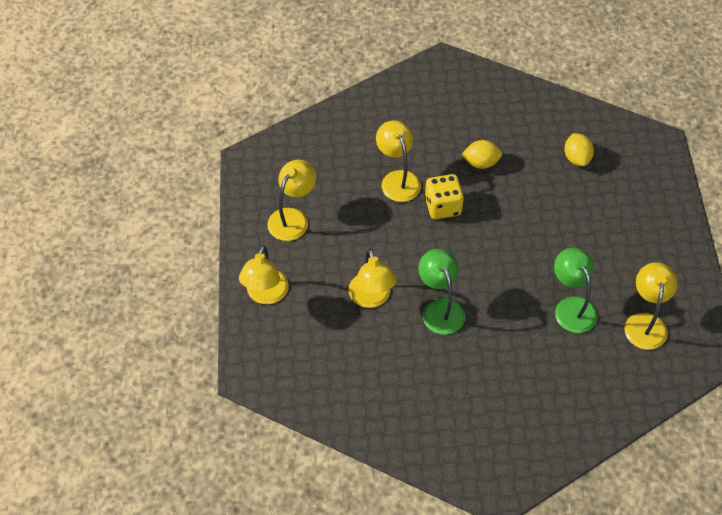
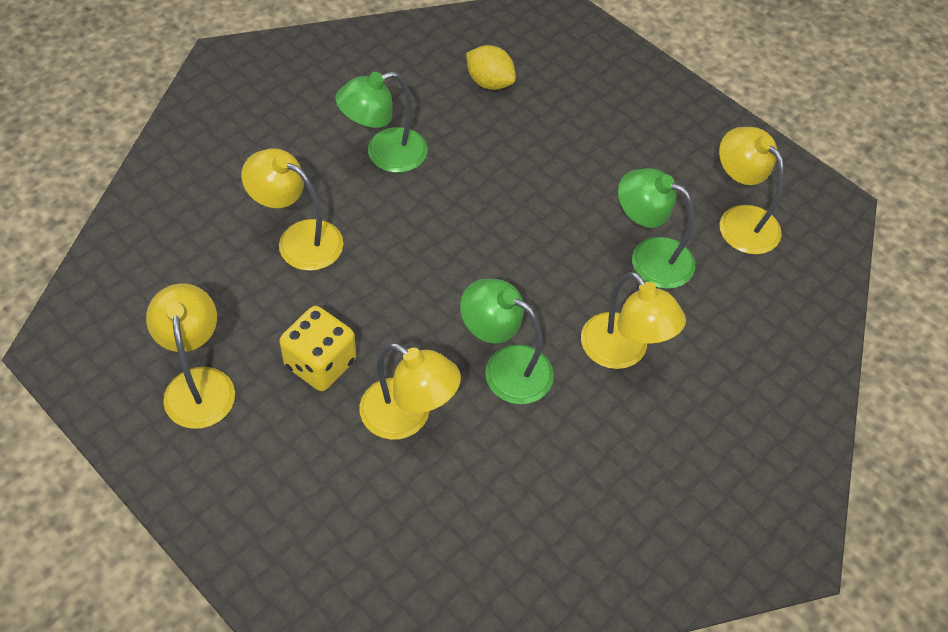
camera: 45 degrees left, 0 degrees up
(265, 295) = (256, 520): yellow lamp -> yellow lamp (623, 352)
(443, 206) = (388, 237): yellow dice -> yellow dice (320, 363)
(481, 163) = (384, 154): yellow lemon -> green lamp

